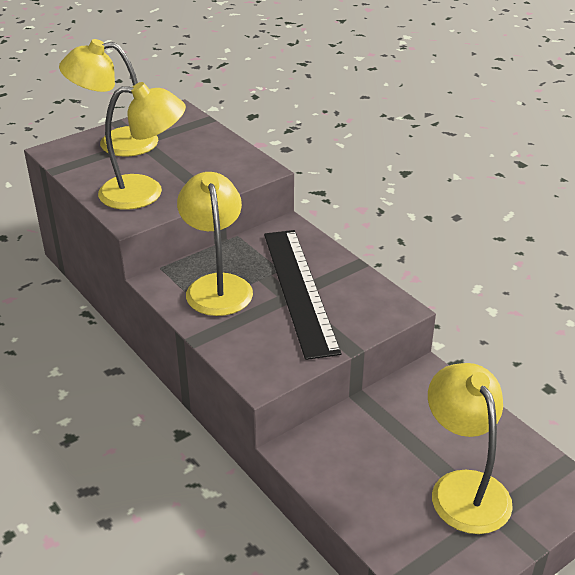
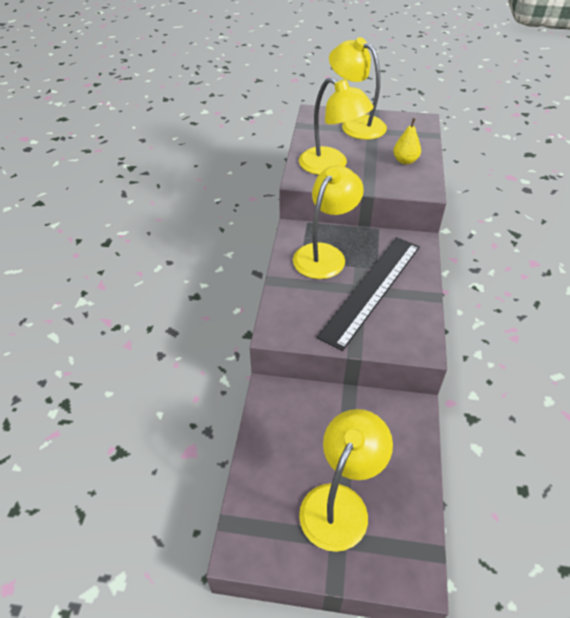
camera: 45 degrees right, 10 degrees up
(211, 154) = (405, 161): none -> yellow pear

